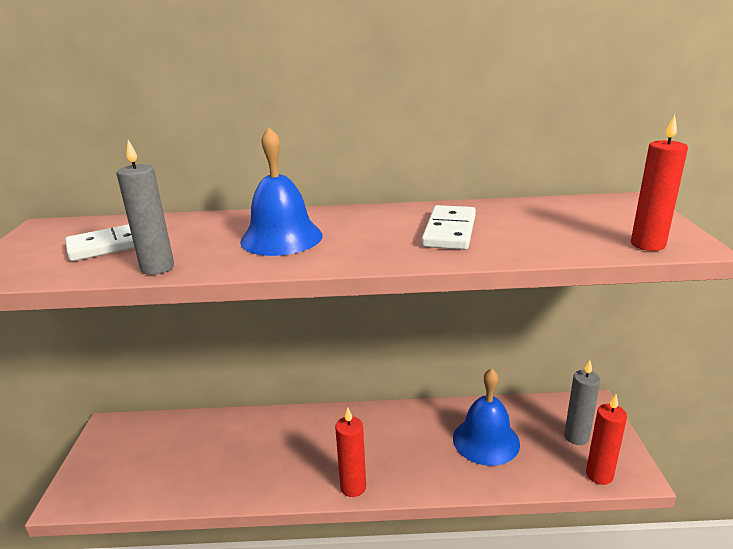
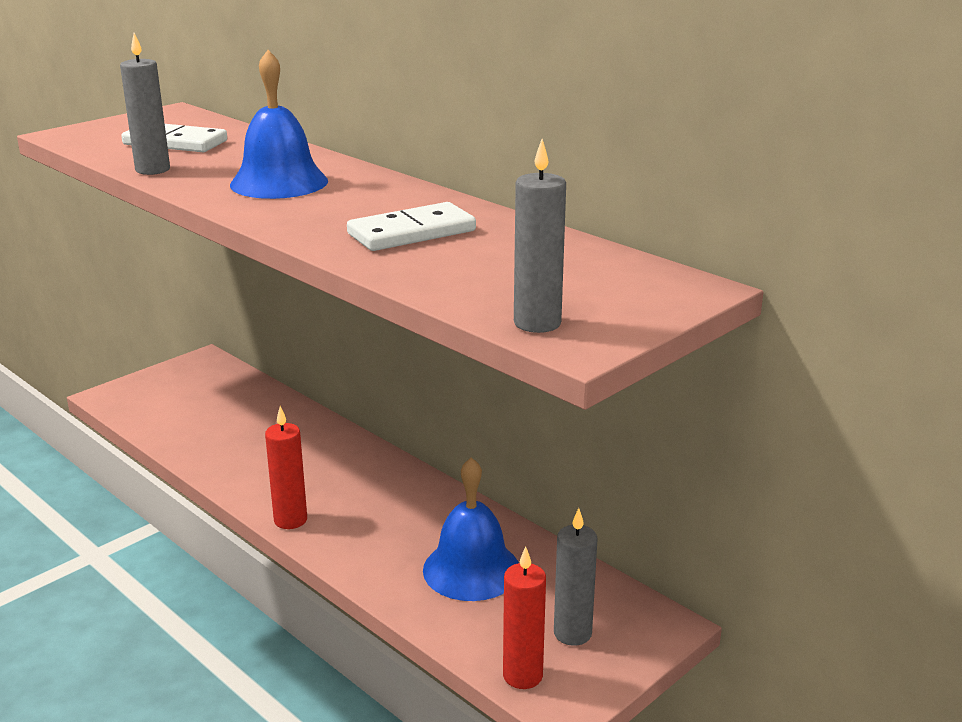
camera: 45 degrees right, 0 degrees up
(647, 244) = (537, 323): red candle -> grey candle

